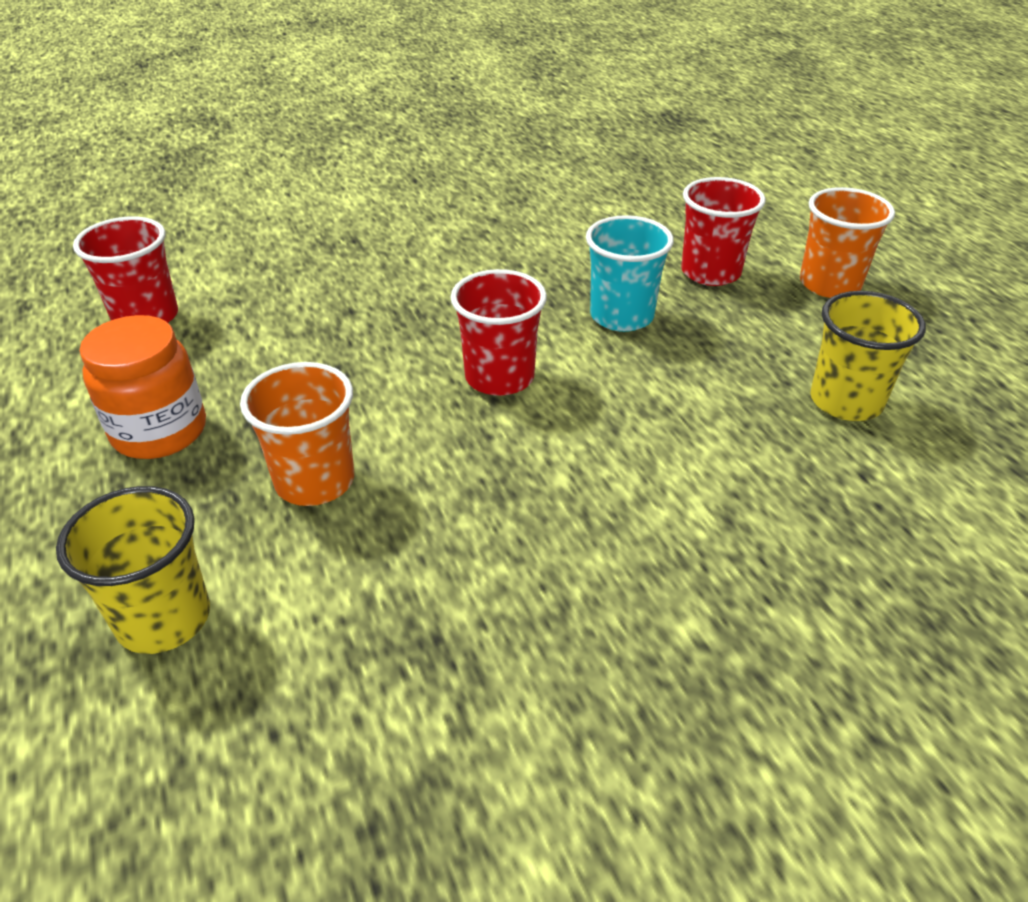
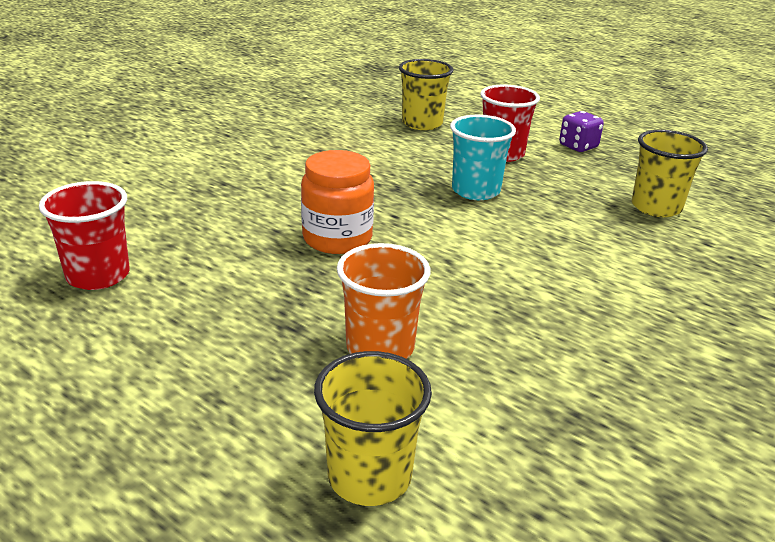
camera: 30 degrees left, 10 degrees down
(159, 431) = (210, 352): orange jar -> orange jar (337, 238)
(499, 377) = (437, 246): red cup -> none
(650, 208) = (422, 123): none -> yellow cup
(829, 284) = (578, 146): orange cup -> purple dice

